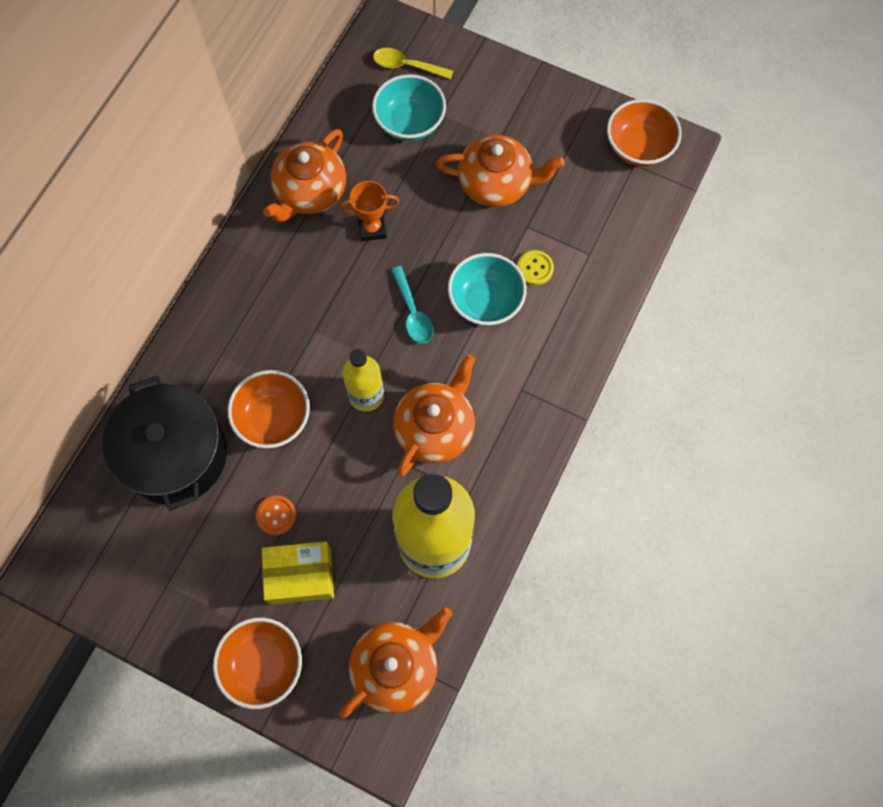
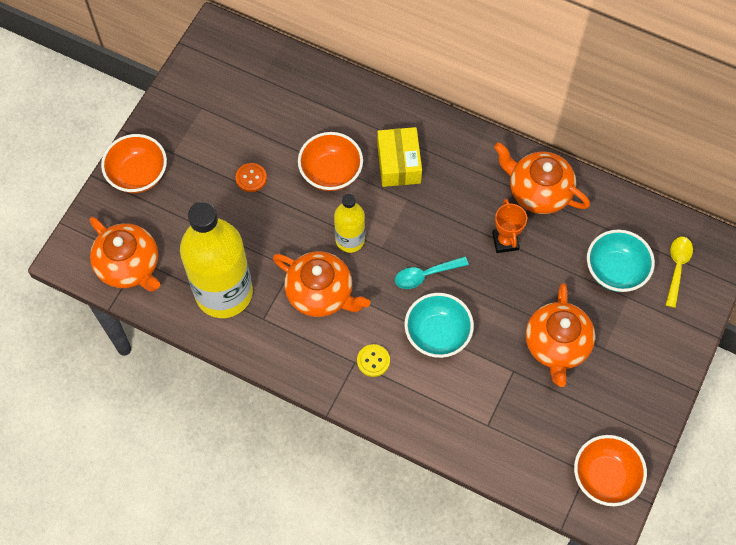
camera: 90 degrees right, 5 degrees down
(176, 455) = (302, 106): black pot -> none
(300, 576) = (203, 197): yellow box -> yellow box (399, 163)
(535, 268) = (471, 377): yellow button -> yellow button (373, 361)

